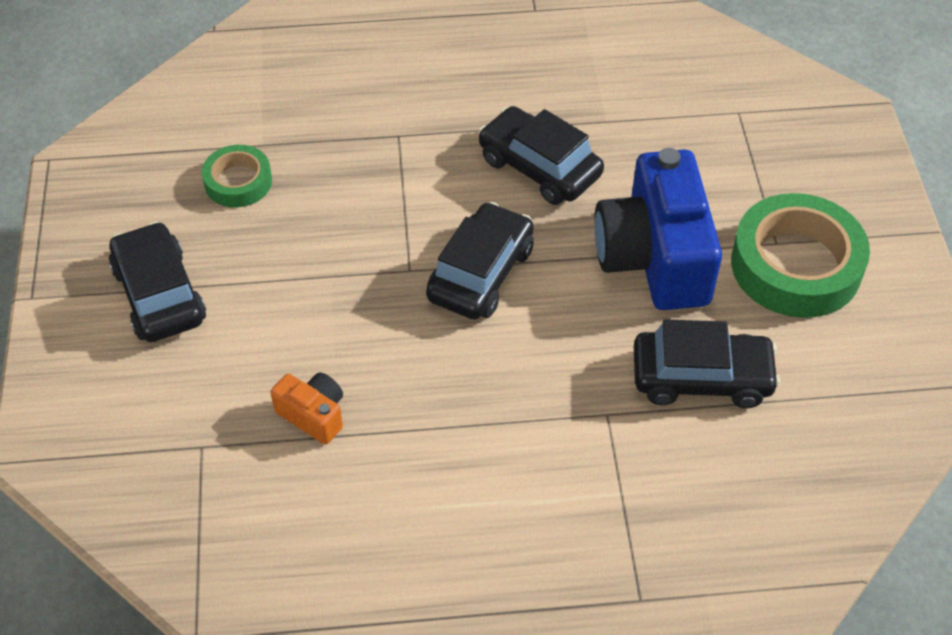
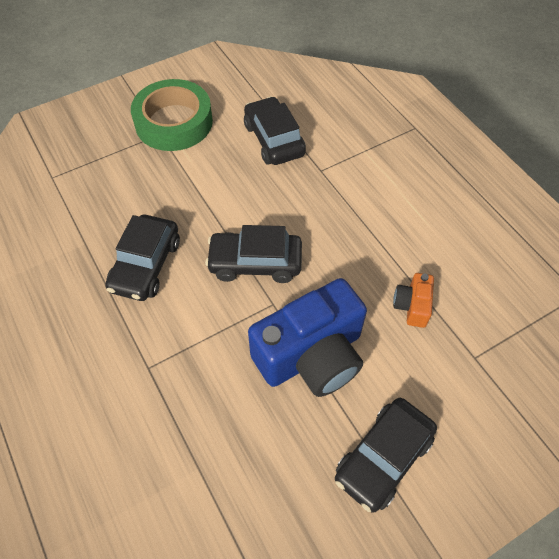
camera: 115 degrees left, 5 degrees up
(238, 182) = (247, 463): green tape -> none
(654, 257) = (198, 182): blue camera -> blue camera (311, 355)

